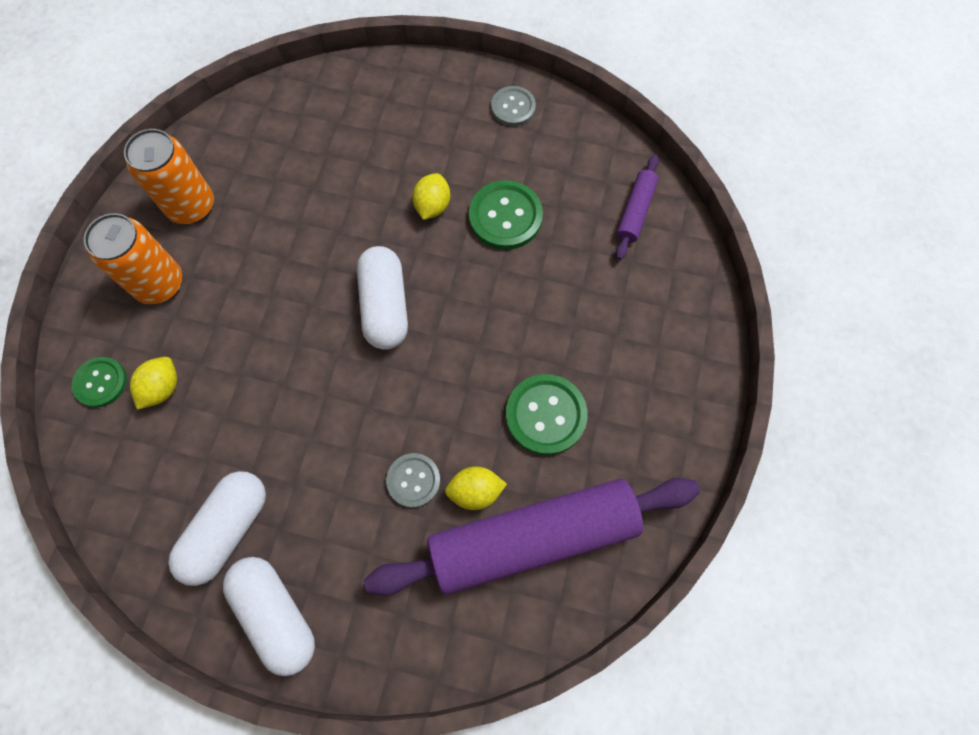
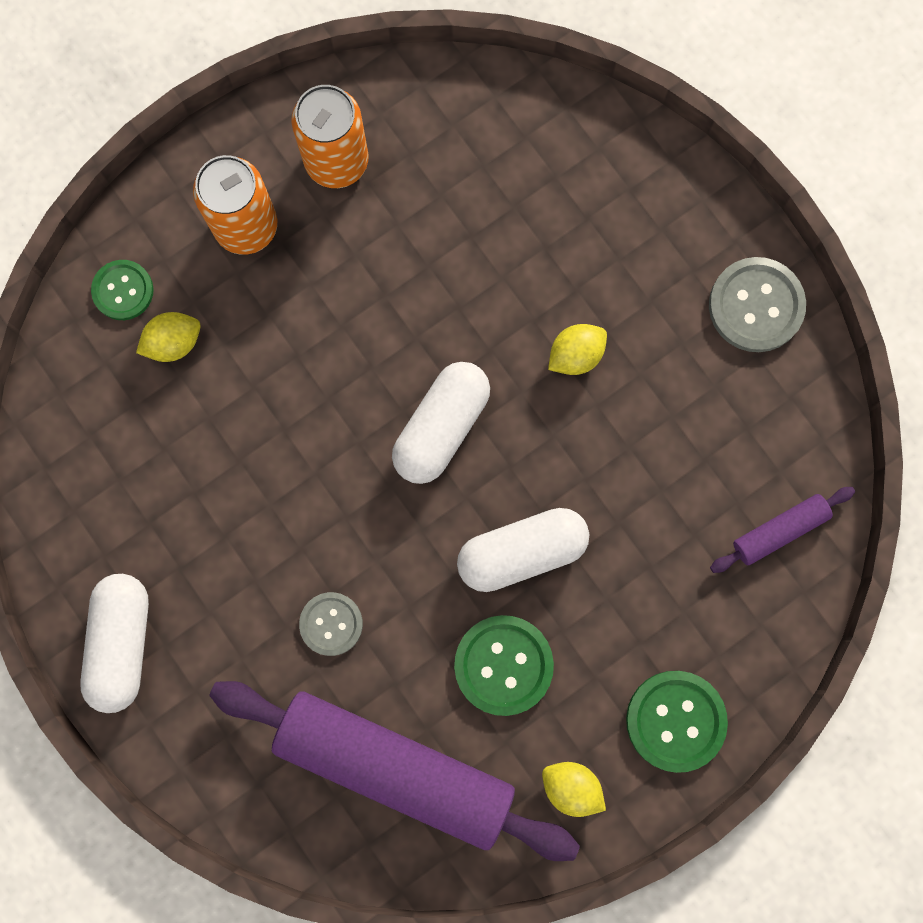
camera: 40 degrees right, 10 degrees up
(227, 529) = (135, 530): white capsule -> white capsule (522, 551)
(475, 491) = (378, 681): yellow lemon -> yellow lemon (571, 787)
(505, 216) = (639, 427): green button -> green button (675, 720)
(513, 107) = (756, 306): grey button -> grey button, size x1.56

